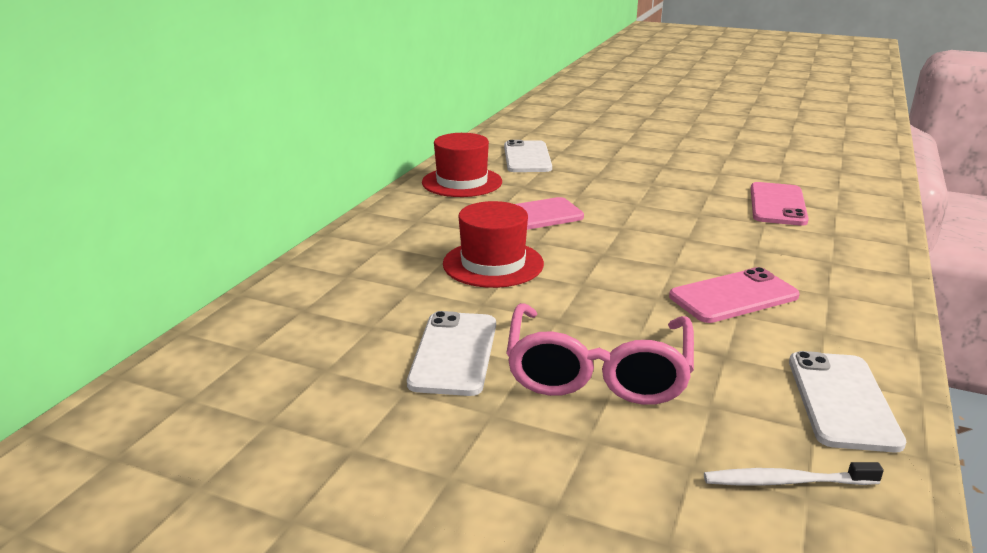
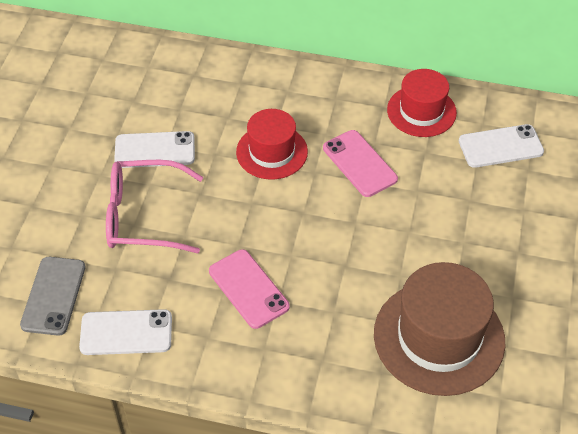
camera: 80 degrees right, 25 degrees up
(777, 205) = (439, 337): pink phone -> brown hat
(786, 481) = (53, 296): white toothbrush -> grey phone

